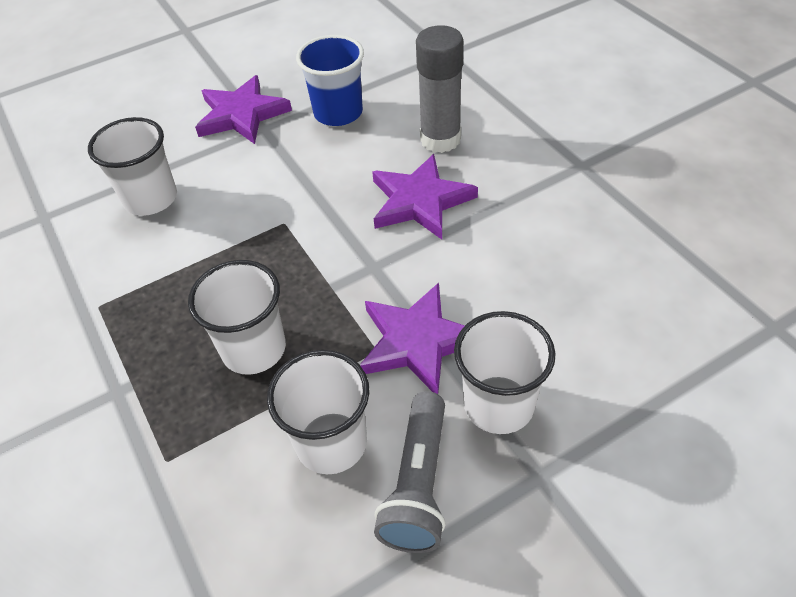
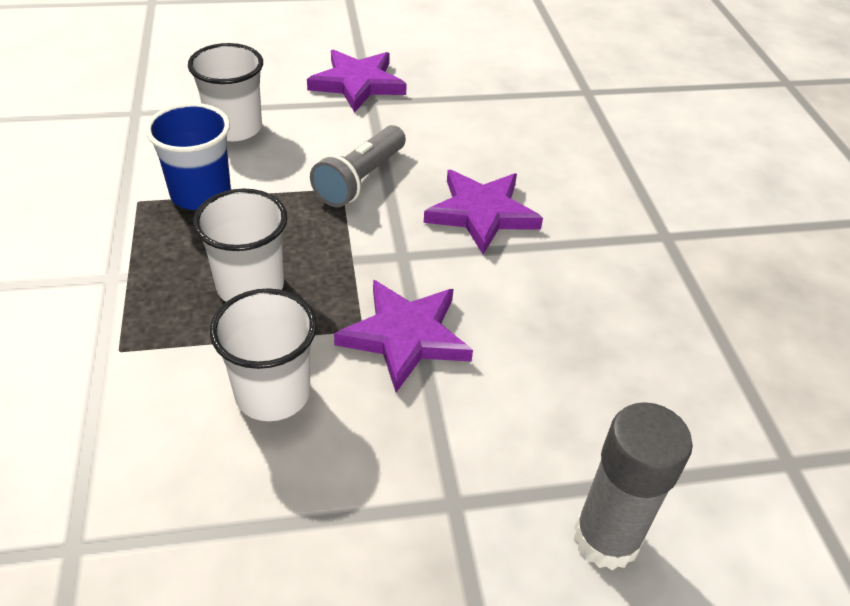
camera: 15 degrees right, 5 degrees down
(338, 113) = (448, 110): blue cup -> blue cup (201, 194)
(418, 485) = (331, 462): grey flashlight -> grey flashlight (360, 180)
(440, 139) = (534, 165): grey glue stick -> grey glue stick (606, 538)
(498, 405) = (451, 422): white cup -> none

